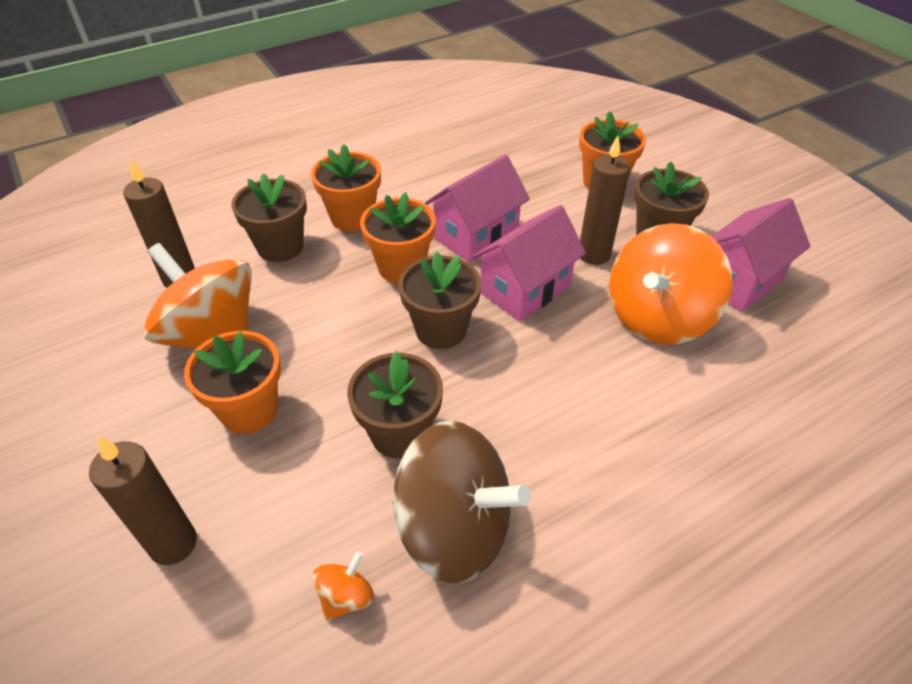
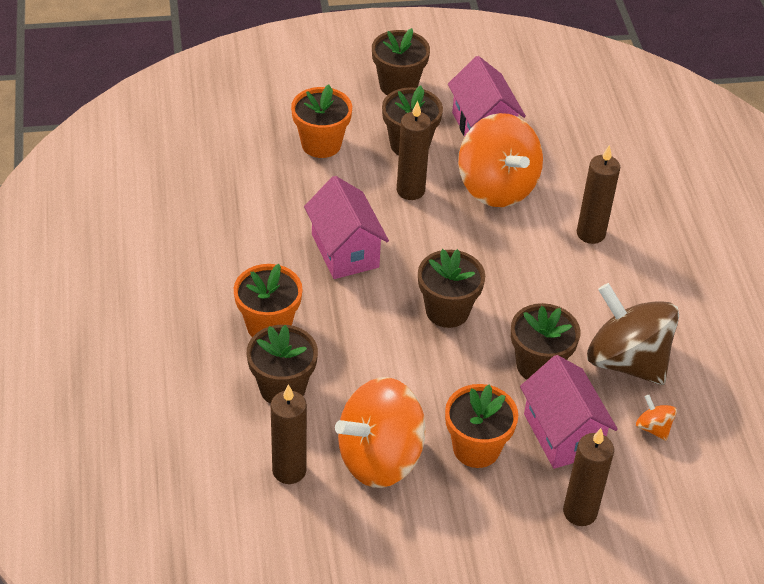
camera: 70 degrees left, 0 degrees up
(401, 267) = (359, 312): orange flower pot -> none
(454, 528) = (626, 361): brown spinning top -> brown spinning top turned 90 degrees counterclockwise
(525, 289) = (428, 246): pink house -> pink house (562, 434)
(655, 426) = (590, 233): none -> brown candle
(734, 205) = (398, 85): none -> brown flower pot

